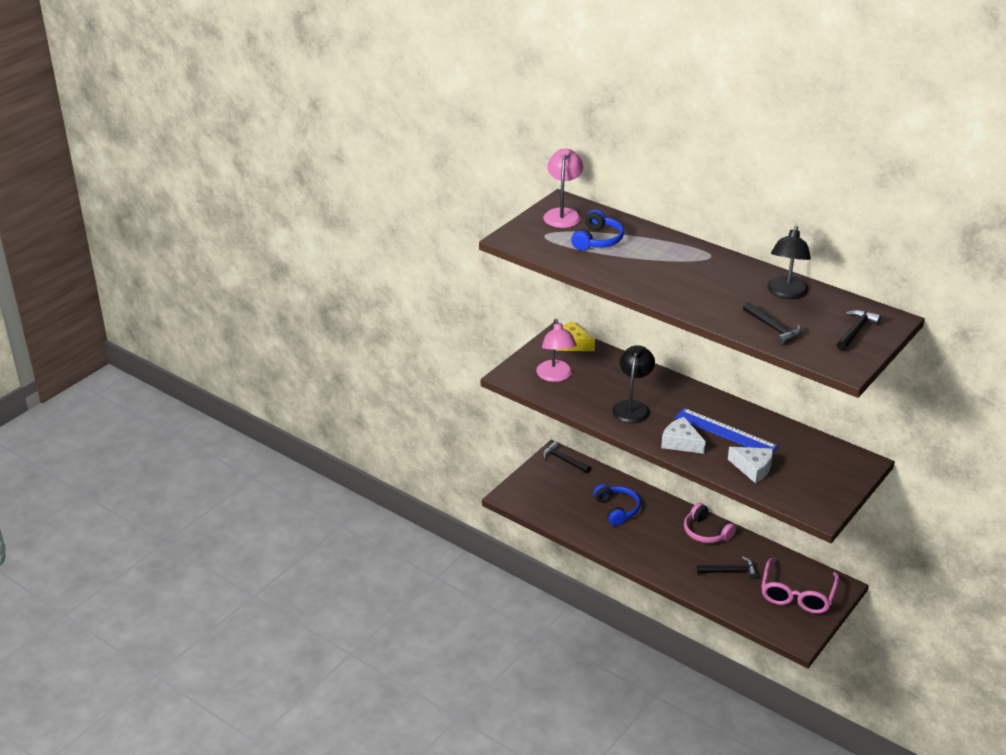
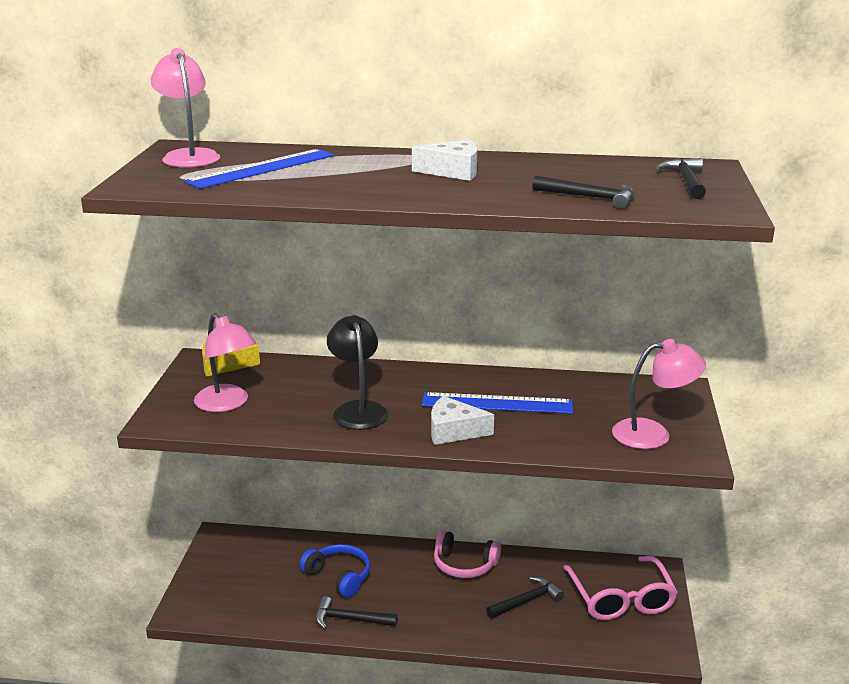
camera: 30 degrees left, 10 degrees down
(564, 460) = (234, 541): black hammer -> black hammer (350, 619)
(597, 240) = (262, 168): blue headphones -> blue ruler
(753, 468) = (567, 432): white cheese -> white cheese (453, 171)
(786, 293) = (560, 168): black lamp -> none
(809, 489) = (653, 434): none -> pink lamp

